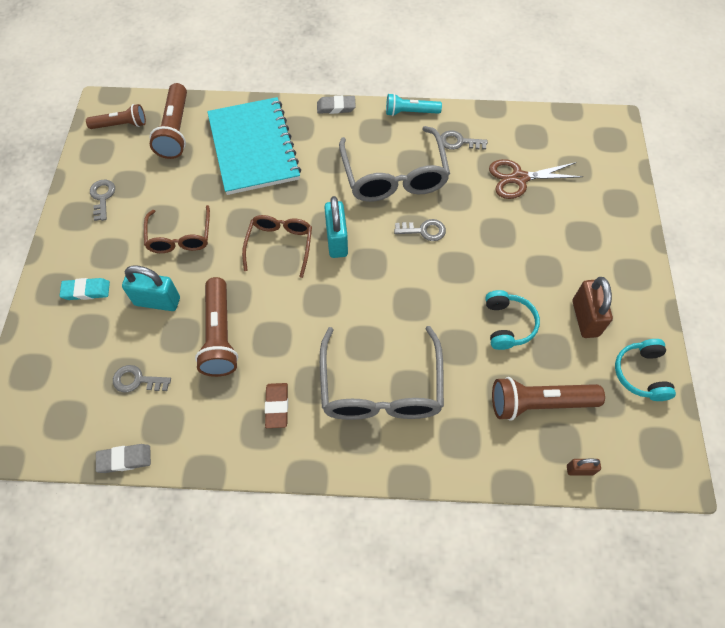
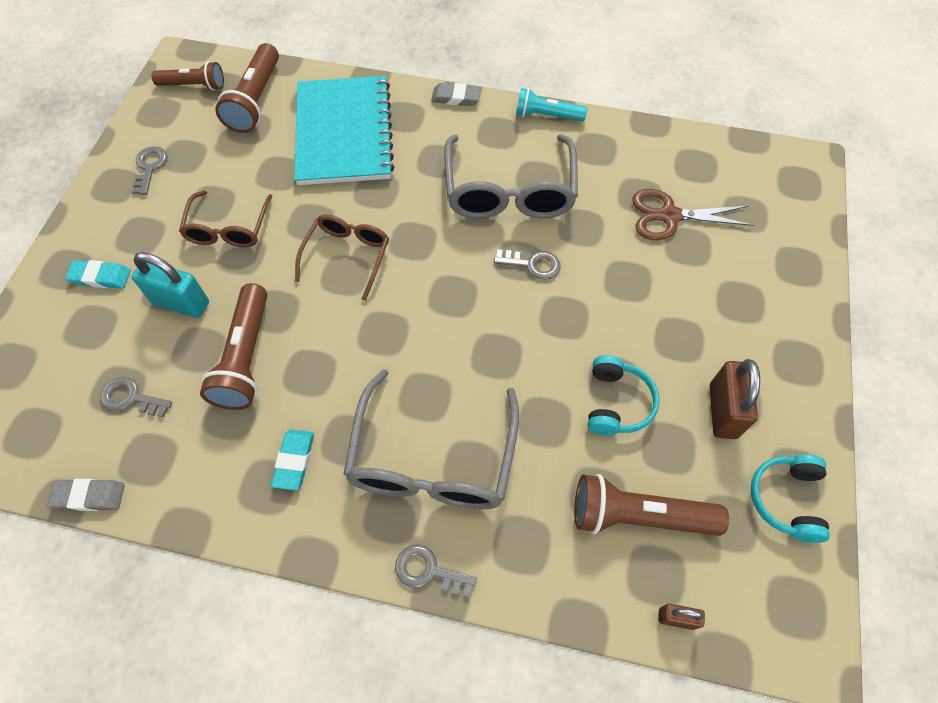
camera: 10 degrees right, 0 degrees up
(277, 406) = (294, 460): brown eraser -> turquoise eraser
(337, 240) = (419, 261): turquoise padlock -> none
(459, 142) = (601, 160): grey key -> grey key (428, 571)

